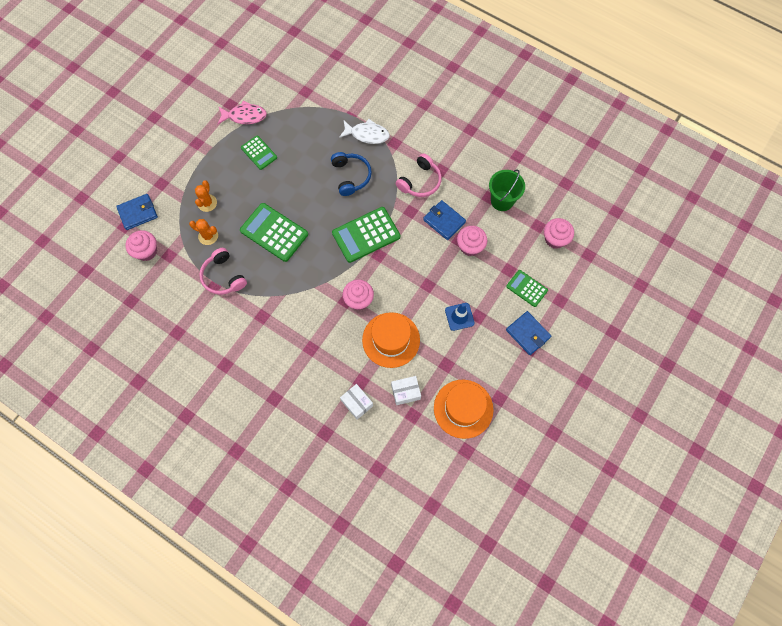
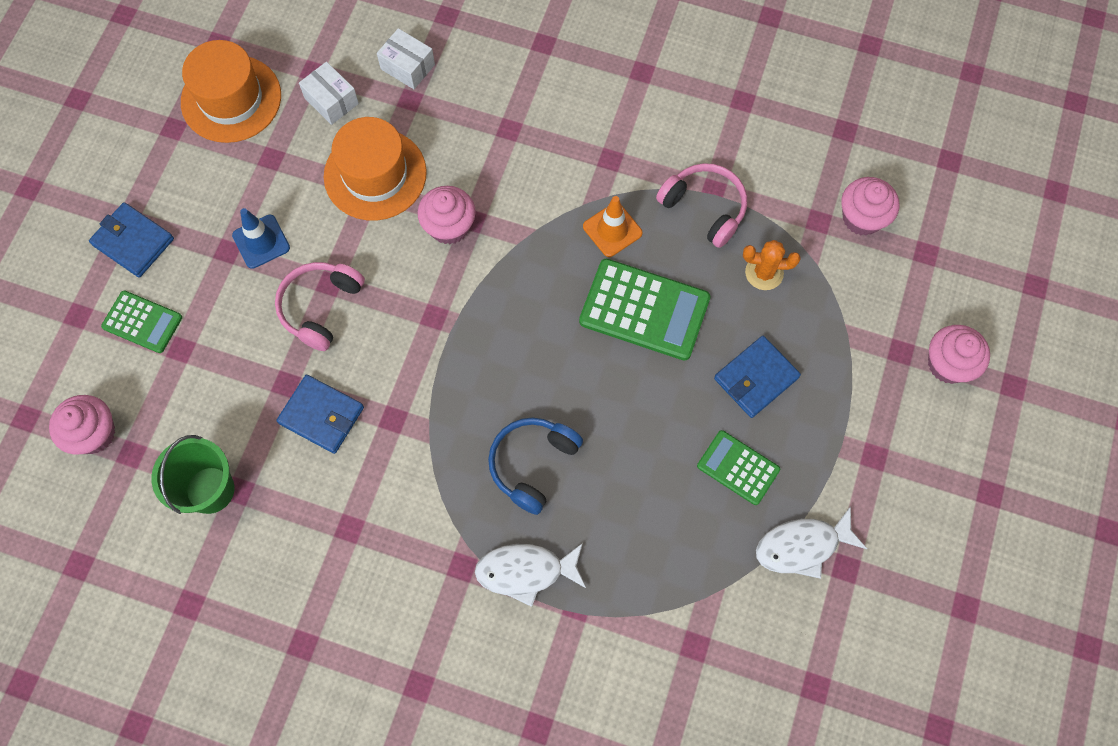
camera: 165 degrees right, 0 degrees up
(138, 213) = (914, 283): blue wallet -> blue wallet (756, 378)
(207, 203) = (794, 335): orange cactus -> none
(244, 116) = (802, 546): pink fish -> white fish
(275, 277) = (612, 230): none -> orange traffic cone
(351, 176) = (532, 464): blue headphones -> blue headphones turned 60 degrees clockwise
(366, 235) = (468, 349): green calculator -> none
(405, 392) = (331, 101): white box -> white box turned 75 degrees clockwise
(420, 181) = (387, 489): pink headphones -> pink headphones (320, 307)
(470, 246) = (261, 376): pink cupcake -> pink cupcake (948, 364)

